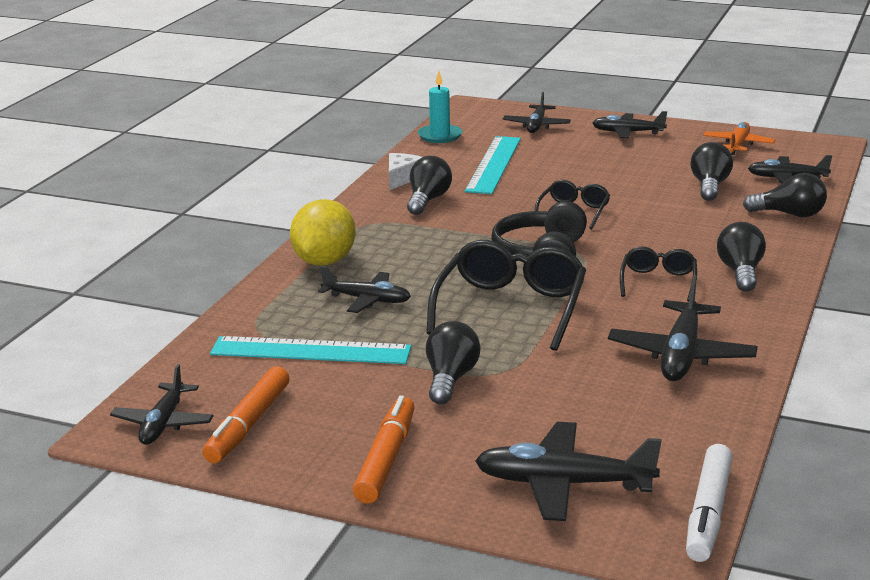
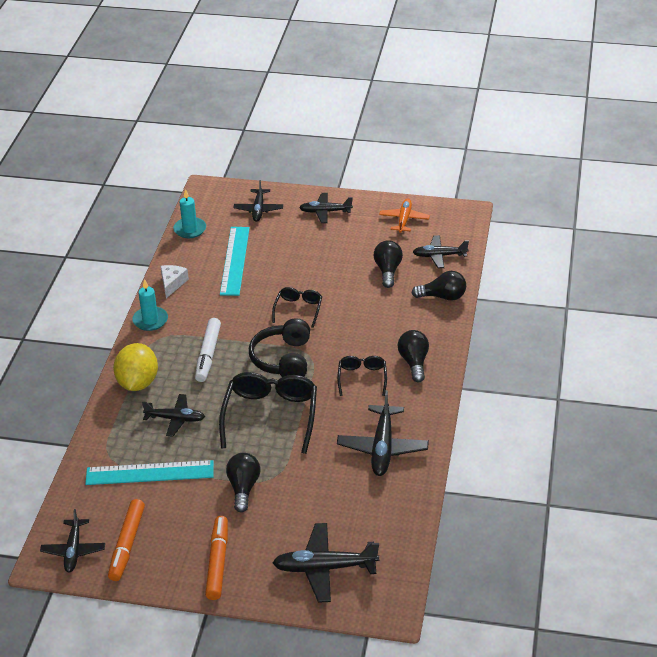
camera: 10 degrees left, 15 degrees up
(361, 207) = (150, 320): none -> turquoise candle
(427, 200) = (195, 307): black light bulb -> none
(708, 513) = (408, 579): white marker -> white marker (208, 354)

